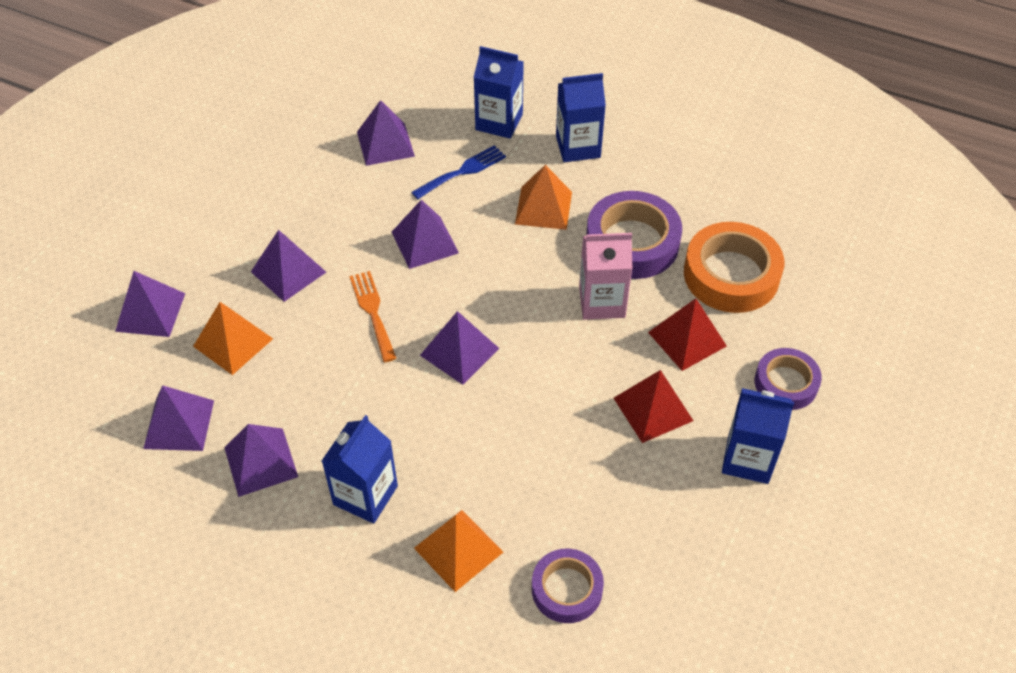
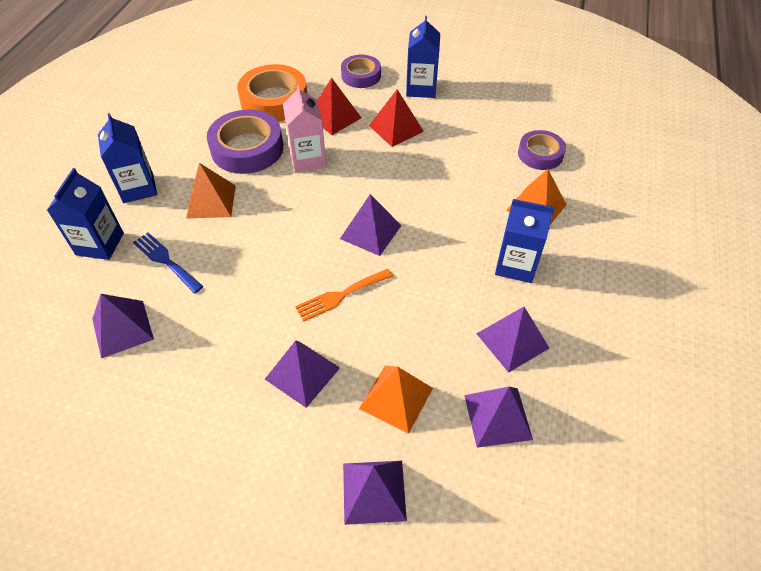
camera: 100 degrees left, 0 degrees up
(425, 242) = (256, 273): purple pyramid -> none

